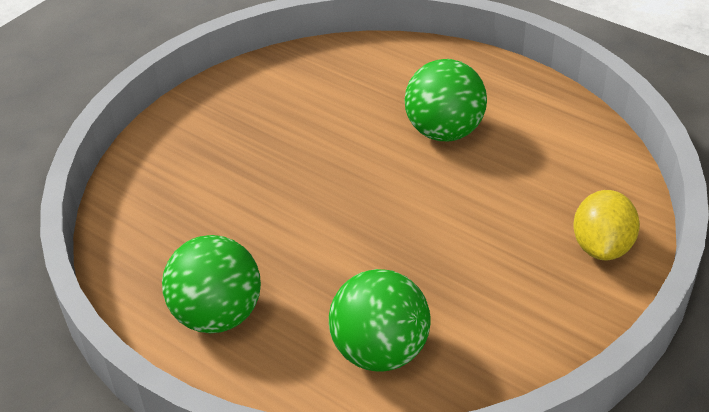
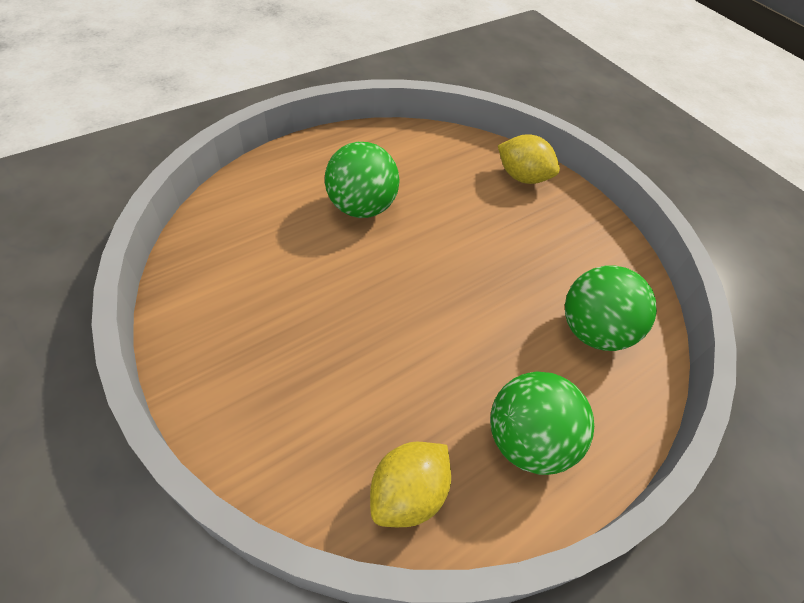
camera: 80 degrees left, 10 degrees up
(140, 246) = (407, 493): none -> yellow lemon

